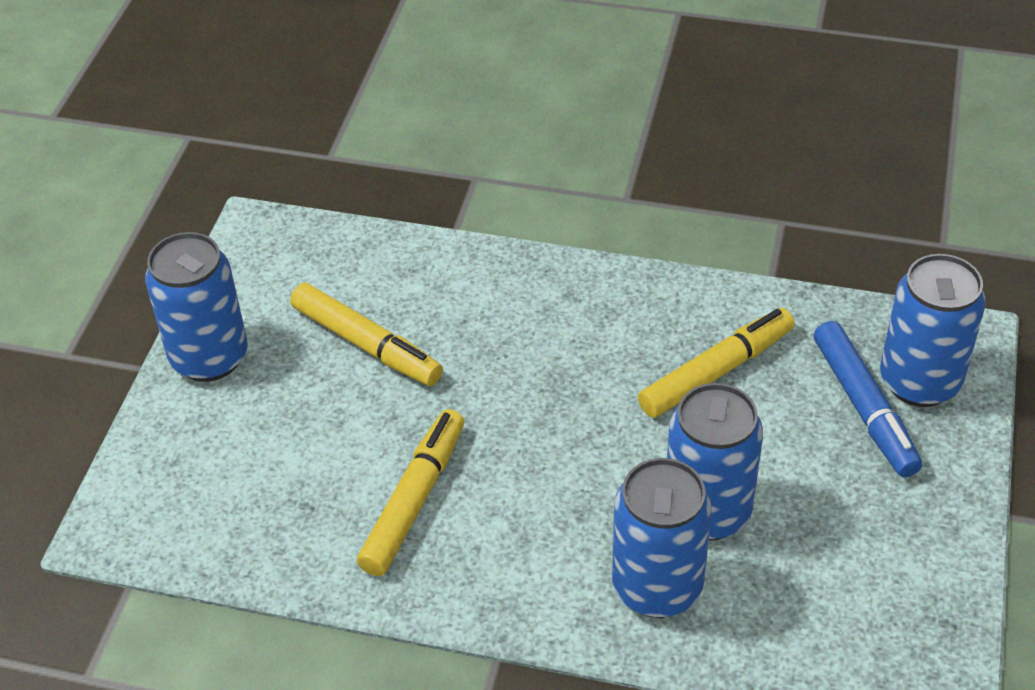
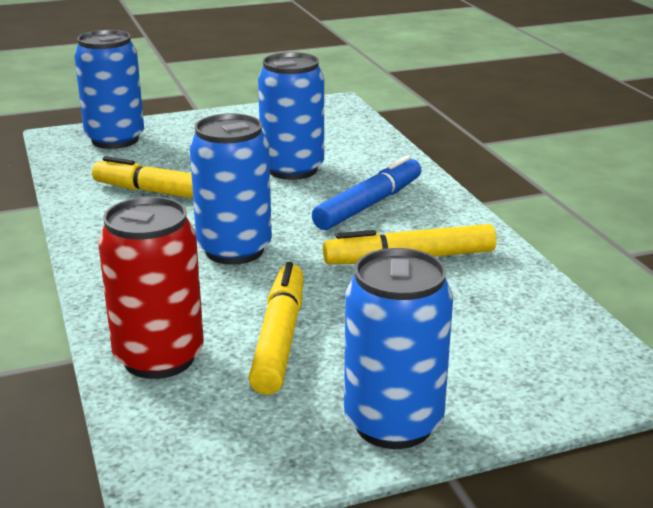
camera: 125 degrees left, 20 degrees down
(403, 268) = (159, 358): none -> red can
(657, 587) = (366, 169): blue can -> blue can (234, 250)
(864, 407) = (153, 149): blue marker -> blue marker (369, 204)

